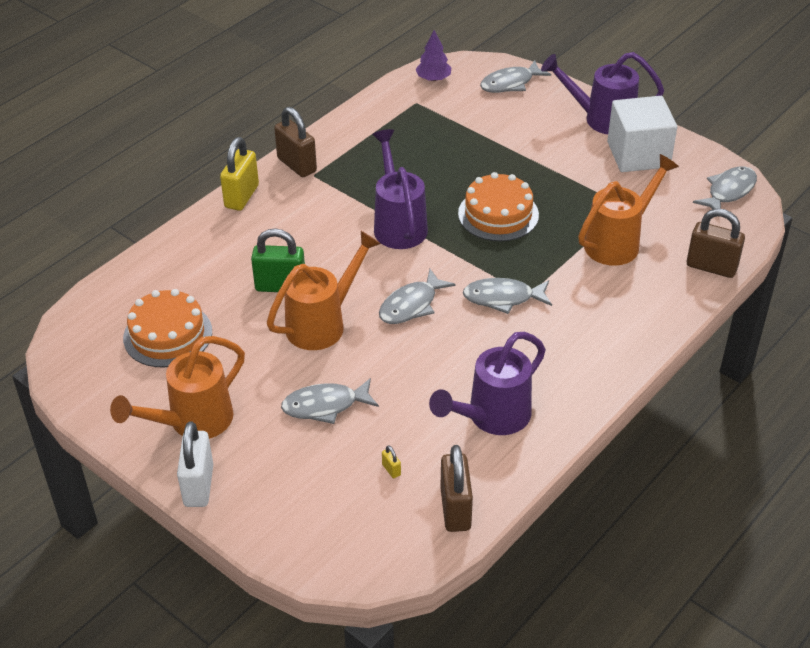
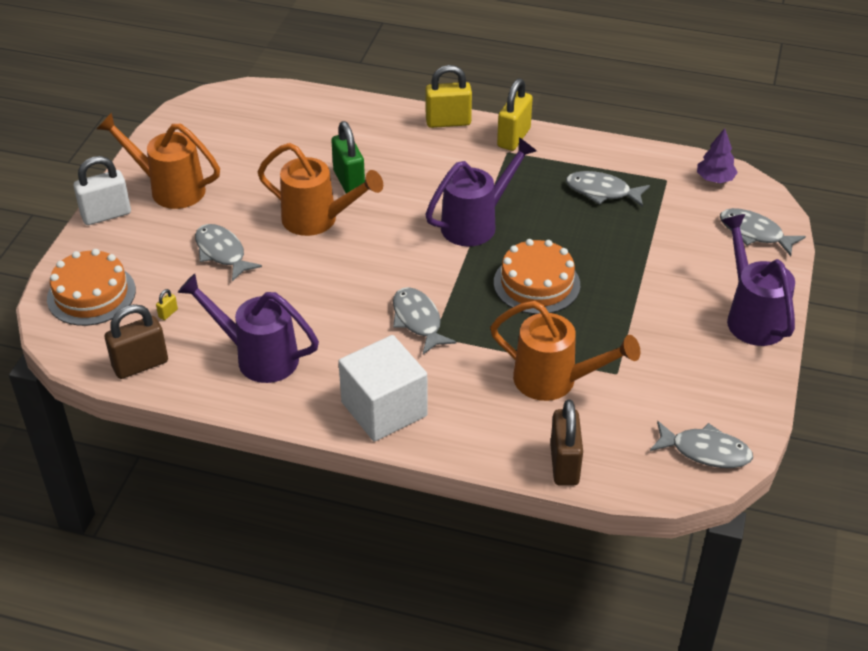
camera: 65 degrees right, 0 degrees up
(168, 335) = (257, 143): orange cake -> orange cake (91, 294)
(297, 165) = (513, 138): brown padlock -> yellow padlock
(411, 305) = (372, 265): grey fish -> grey fish (602, 191)
(638, 154) = (712, 361): white cube -> white cube (384, 409)

